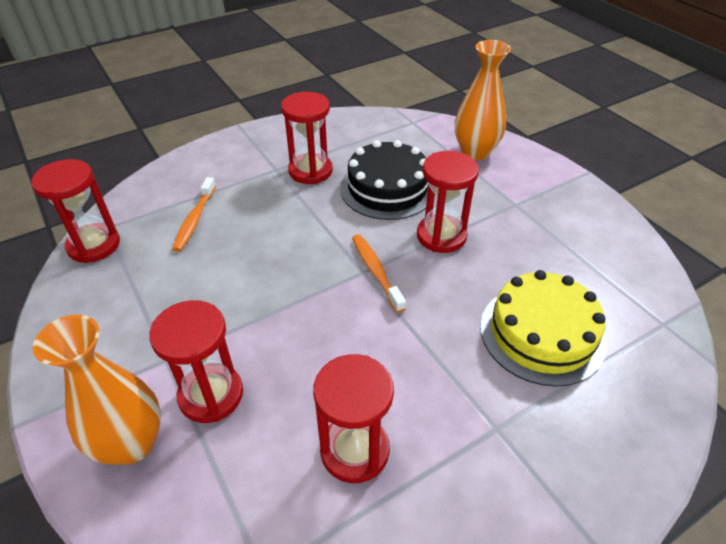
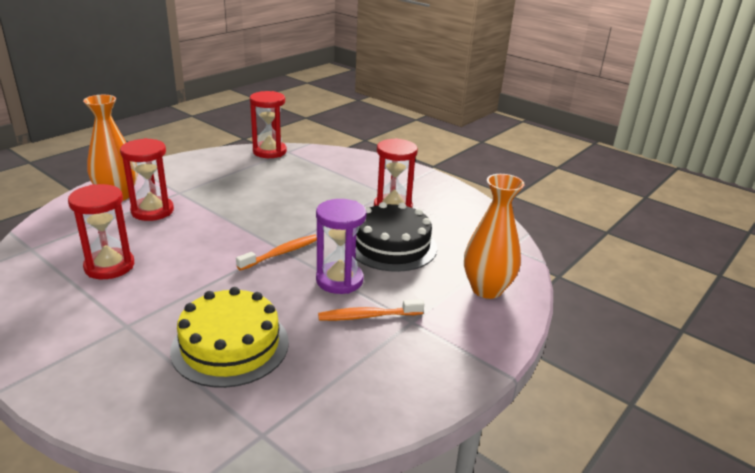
camera: 70 degrees right, 15 degrees down
(195, 220) = (308, 175): orange toothbrush -> orange toothbrush (367, 316)
(441, 236) = (339, 280): red hourglass -> purple hourglass

